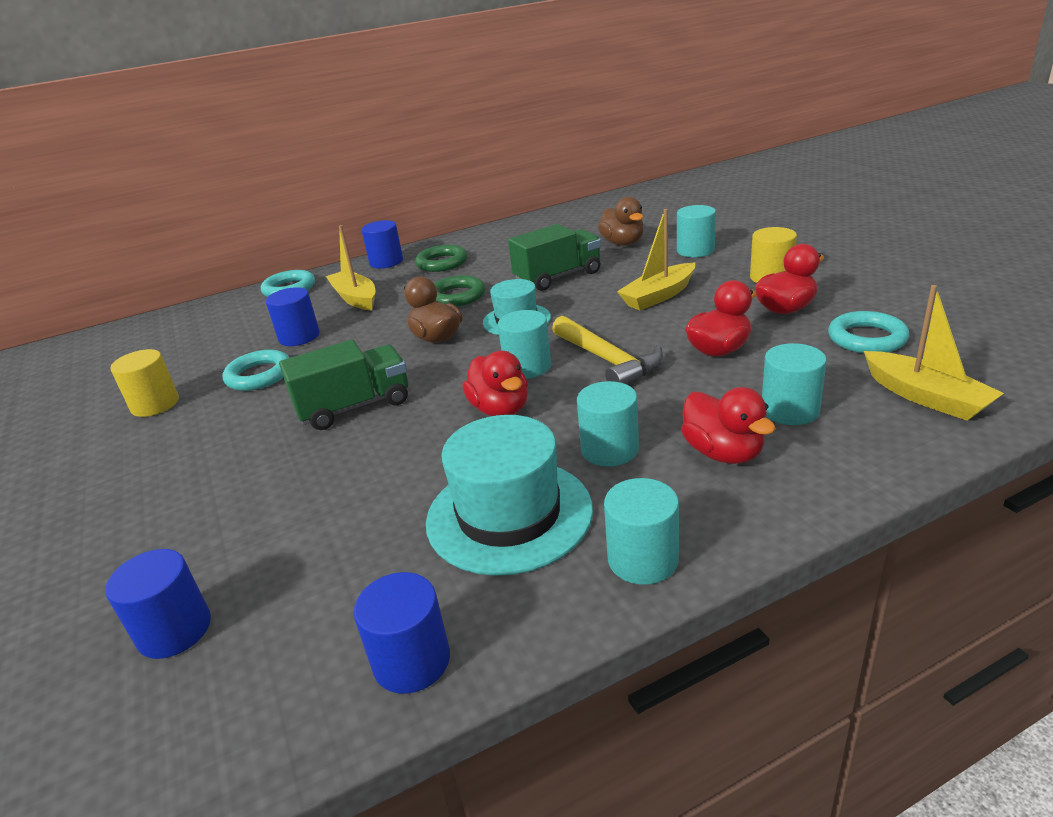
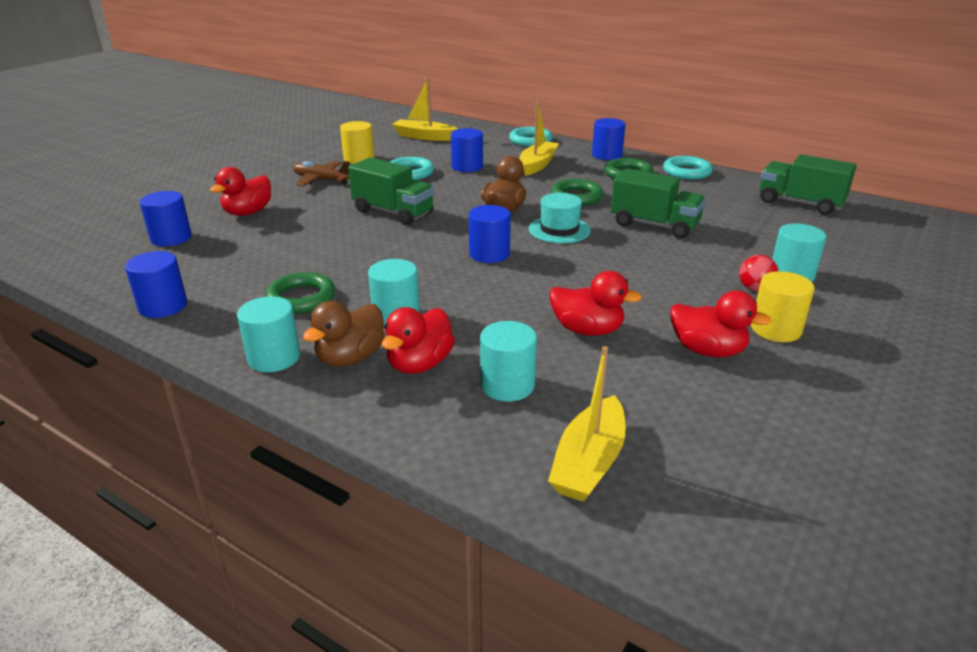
camera: 55 degrees right, 0 degrees up
(178, 445) = (322, 180): none -> brown plane
(500, 409) = (423, 260): red duck -> red duck (248, 212)
(509, 515) = (301, 298): turquoise hat -> green ring
(527, 367) = (489, 254): turquoise cylinder -> blue cylinder
(584, 217) = (799, 203): none -> green truck
(607, 360) = (525, 283): yellow hammer -> none
(623, 243) = (762, 235): brown duck -> brown duck (350, 358)
(658, 296) = (666, 278): yellow boat -> yellow boat (424, 137)
(705, 268) = (755, 289): none -> red ball
(867, 338) = (687, 410): turquoise ring -> turquoise ring (686, 172)

